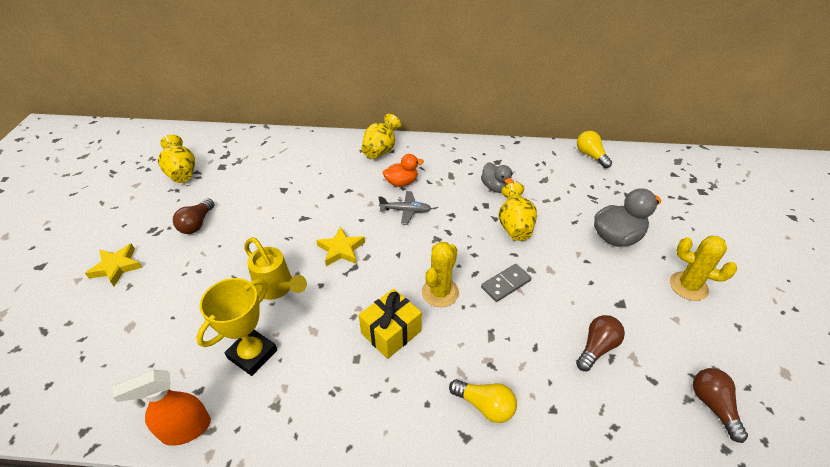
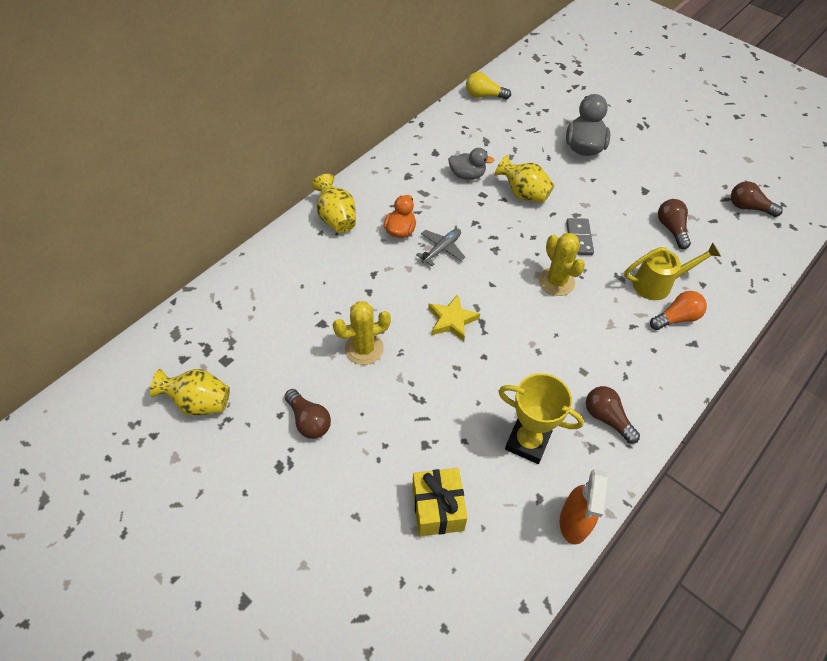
camera: 55 degrees left, 10 degrees up
(116, 267) = (315, 520): yellow star -> none
(252, 354) = (527, 442): yellow trophy -> yellow trophy turned 45 degrees counterclockwise
(278, 288) = (463, 390): yellow watering can -> yellow watering can (659, 284)
(316, 402) = (607, 418): none -> brown light bulb
(391, 332) = (573, 335): yellow gift -> yellow gift (438, 508)
(485, 405) = (676, 318): yellow light bulb -> orange light bulb
(688, 286) = (656, 147): yellow cactus -> yellow cactus (364, 349)

